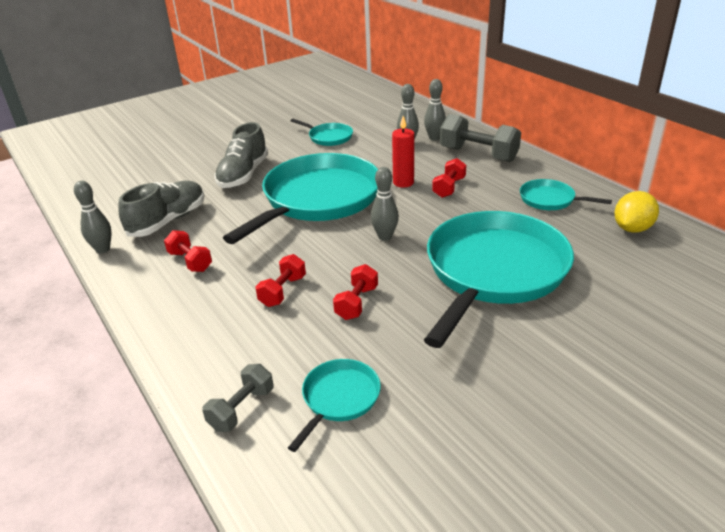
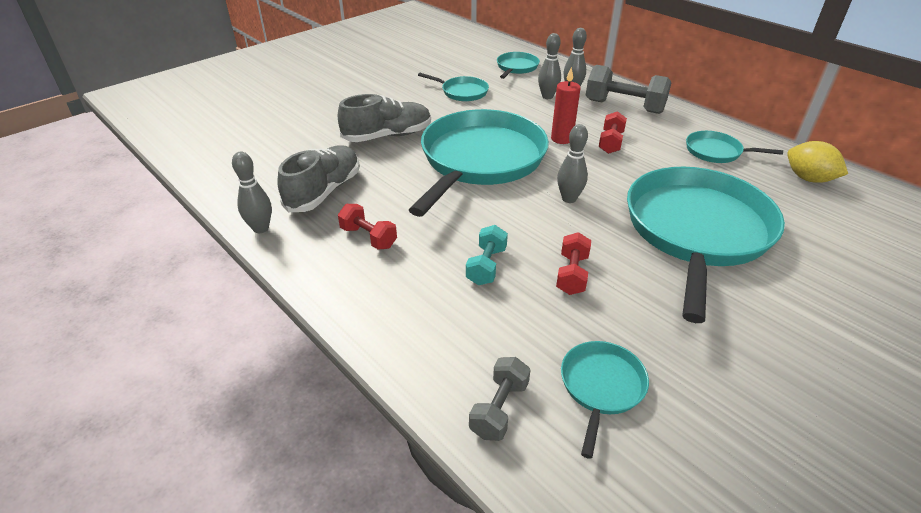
camera: 10 degrees left, 5 degrees up
(243, 175) = (387, 136): grey shoe -> grey shoe turned 120 degrees counterclockwise
(283, 291) = (486, 266): red dumbbell -> turquoise dumbbell
(390, 115) = (516, 67): none -> turquoise pan
(632, 228) = (808, 179): yellow lemon -> yellow lemon turned 75 degrees counterclockwise

